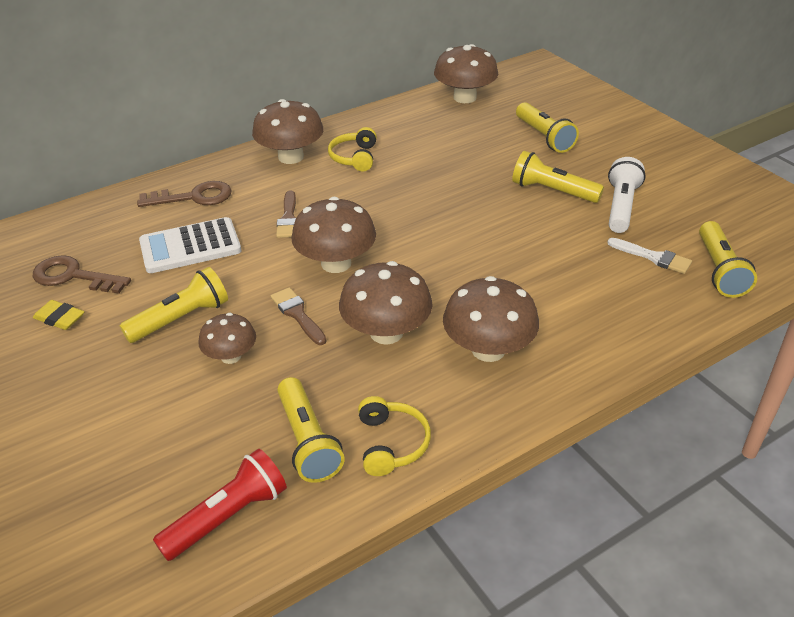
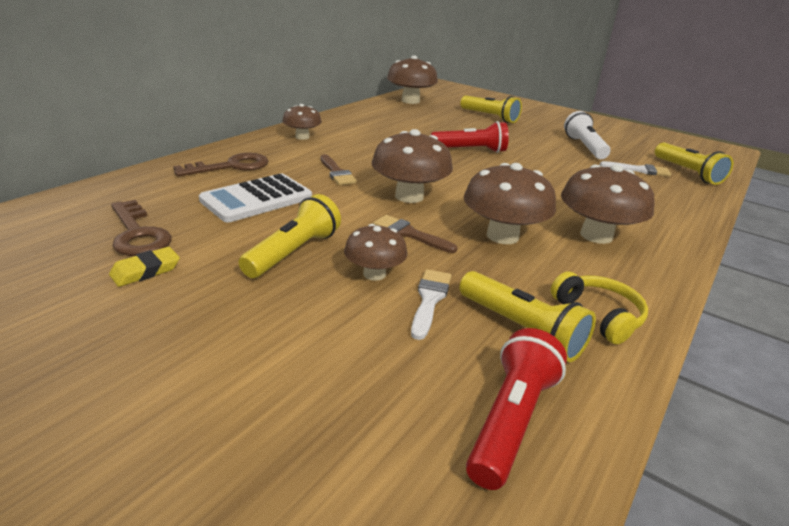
camera: 25 degrees left, 10 degrees down
(60, 318) = (145, 271): yellow eraser -> yellow eraser turned 45 degrees counterclockwise
(73, 276) = (138, 234): brown key -> brown key turned 120 degrees counterclockwise
(256, 393) = (430, 299): none -> white brush
(291, 157) = (302, 137): brown mushroom -> brown mushroom, size x0.60
(354, 157) = (358, 134): yellow headphones -> none
(464, 198) = (471, 150): none -> red flashlight
(552, 191) = (529, 142): yellow flashlight -> none

